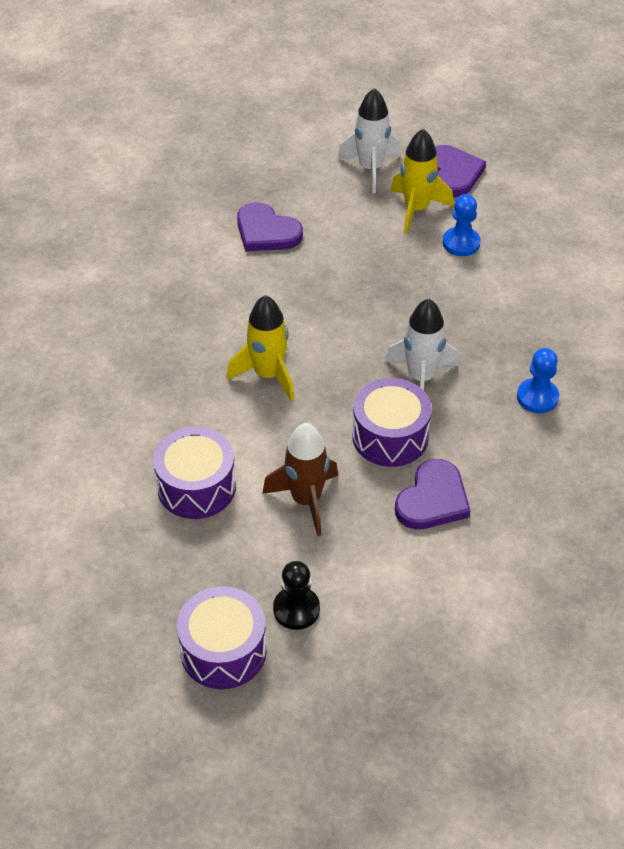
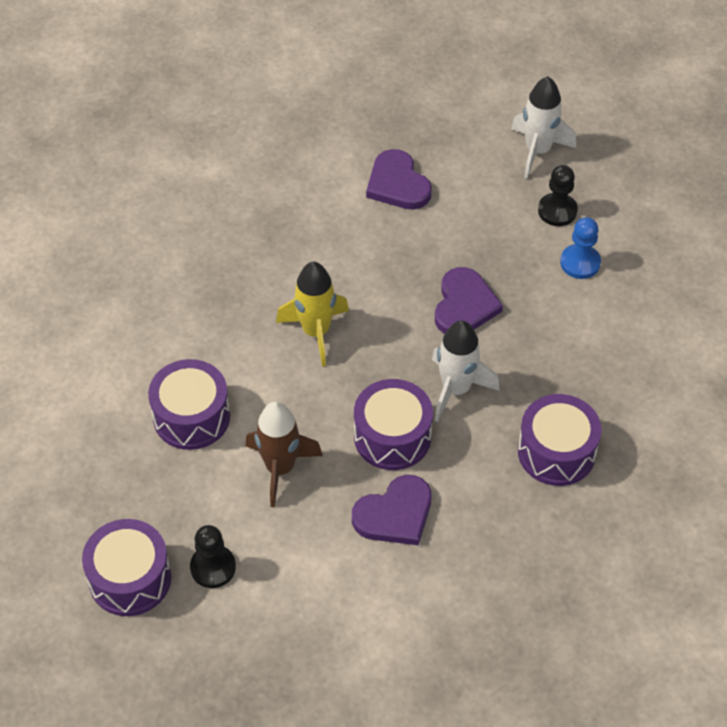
camera: 25 degrees right, 5 degrees up
(416, 209) = (557, 211): yellow rocket -> black pawn
(453, 173) = (618, 184): purple heart -> purple heart (464, 305)
(537, 397) = (556, 452): blue pawn -> purple drum

